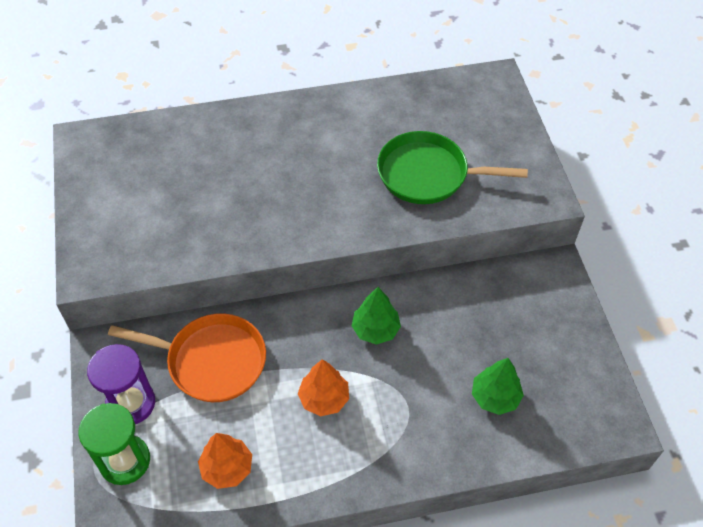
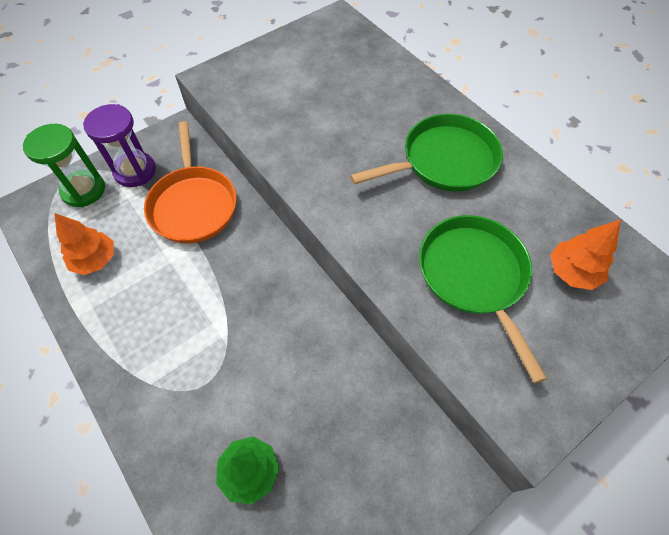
camera: 65 degrees right, 5 degrees up
(313, 142) = (444, 161): none -> green pan
(324, 399) = (187, 304): orange tree -> orange tree (572, 272)
(375, 329) = (281, 317): green tree -> none

